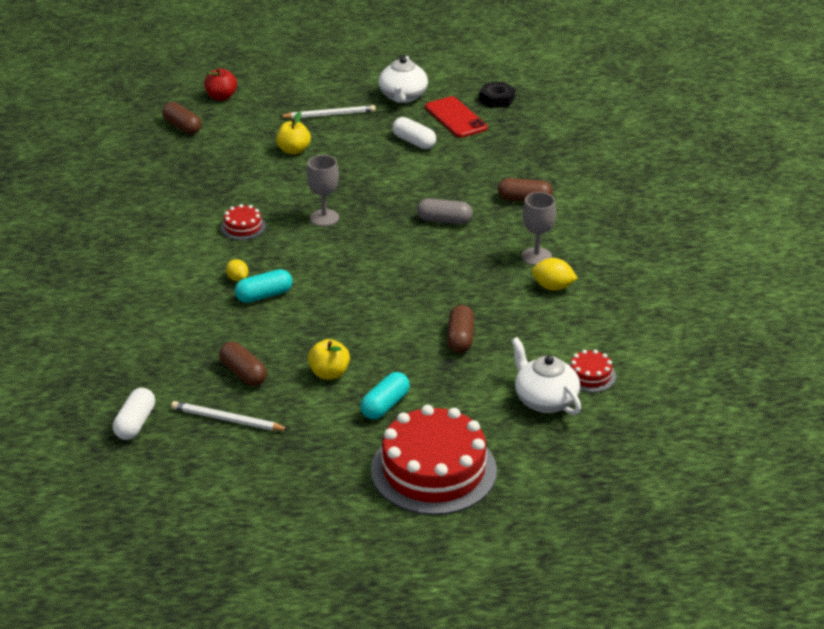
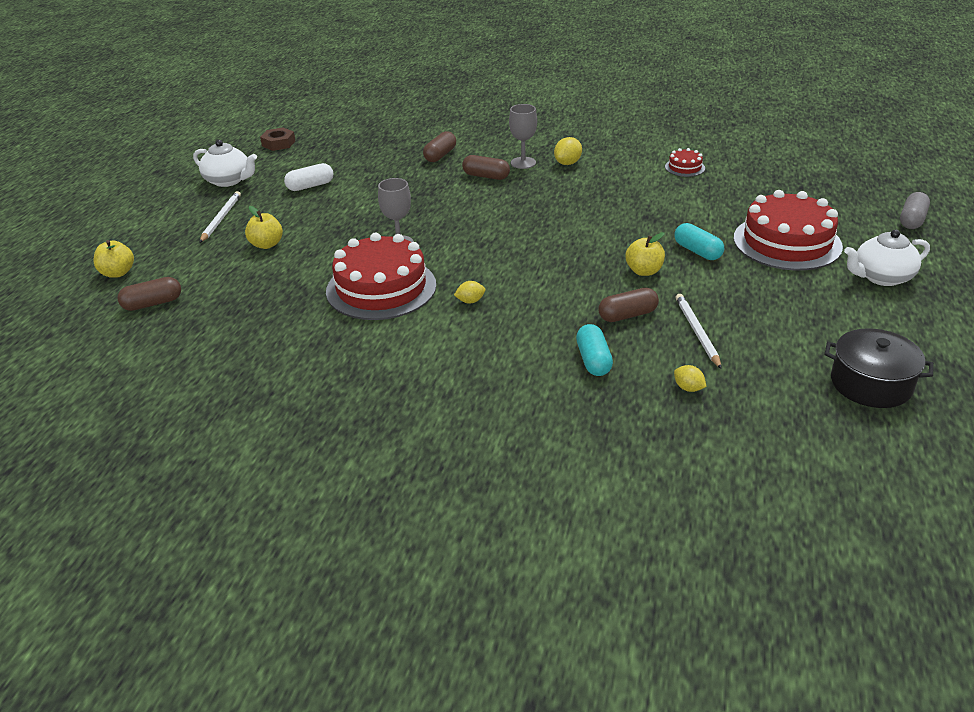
camera: 70 degrees left, 0 degrees up
(135, 423) = (688, 388): white capsule -> yellow lemon
(170, 539) = (871, 384): none -> black pot
(221, 97) = (117, 273): red apple -> yellow apple
(227, 420) = (697, 332): white pencil -> white pencil turned 135 degrees clockwise
(243, 227) = (381, 288): red cake -> red cake, size x2.29
(264, 295) = (507, 290): turquoise capsule -> turquoise capsule (593, 360)
(444, 220) = (446, 190): grey capsule -> grey capsule (912, 220)
(455, 118) = (290, 163): red phone -> none
(460, 338) = (618, 207): brown capsule -> brown capsule (486, 176)
(497, 99) = (278, 143): black nut -> brown nut
(545, 400) = (709, 187): white teapot -> white teapot (881, 277)

